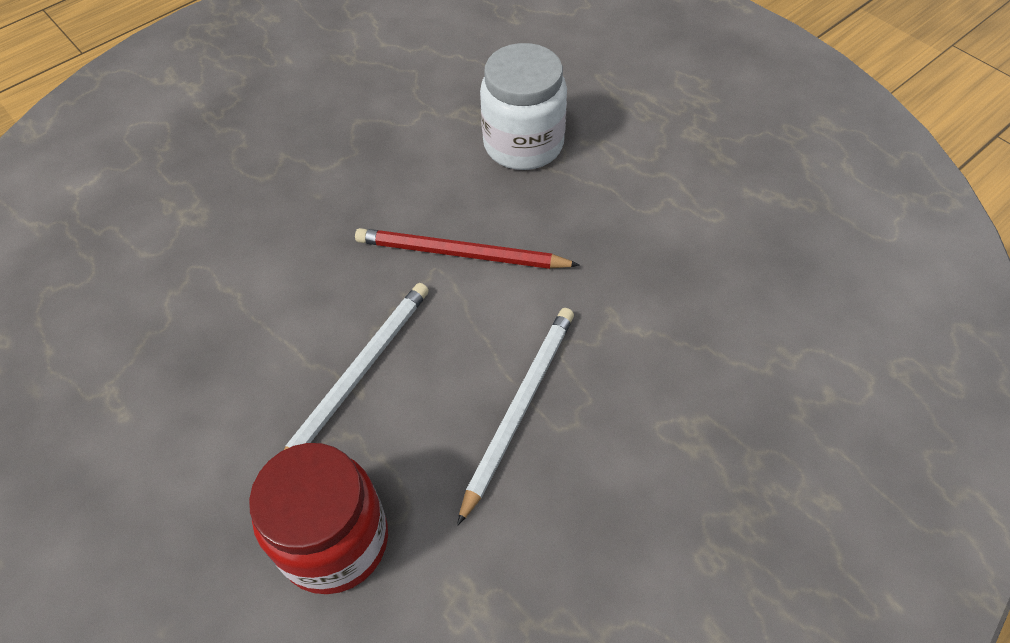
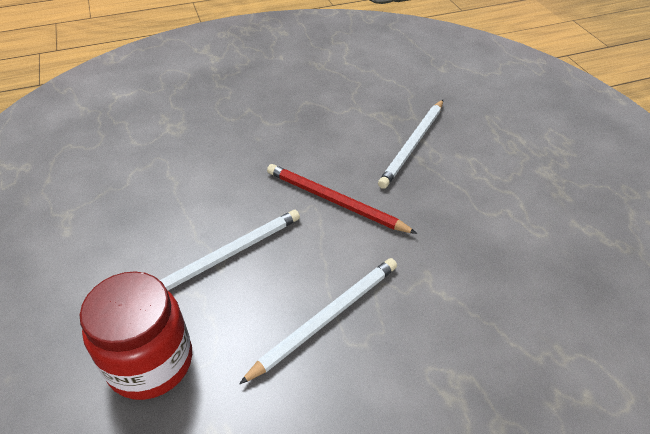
camera: 20 degrees right, 10 degrees down
(523, 144) = (413, 145): white jar -> white pencil

